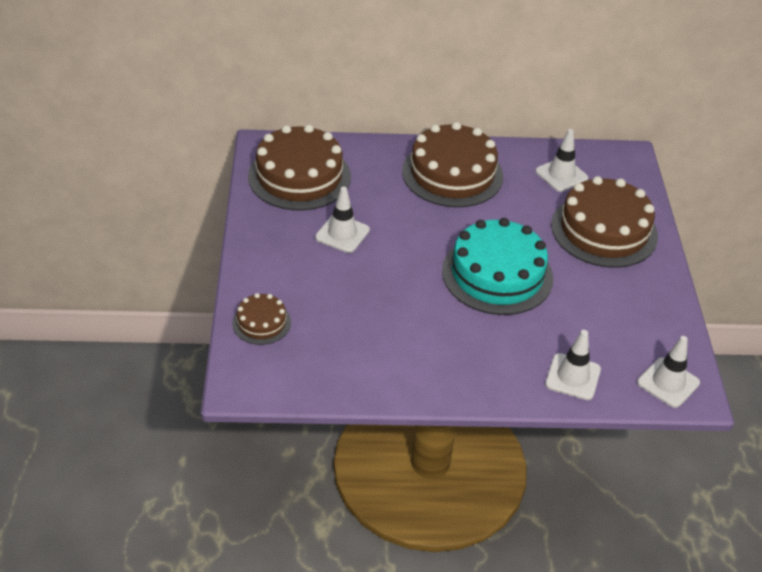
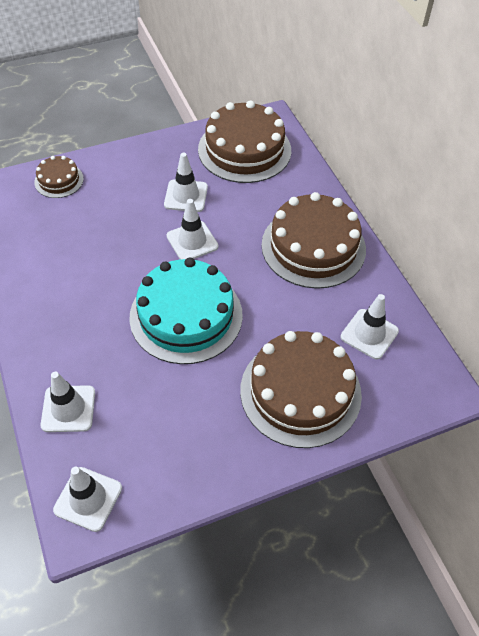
camera: 70 degrees right, 10 degrees up
(407, 246) = (192, 241): none -> white traffic cone

